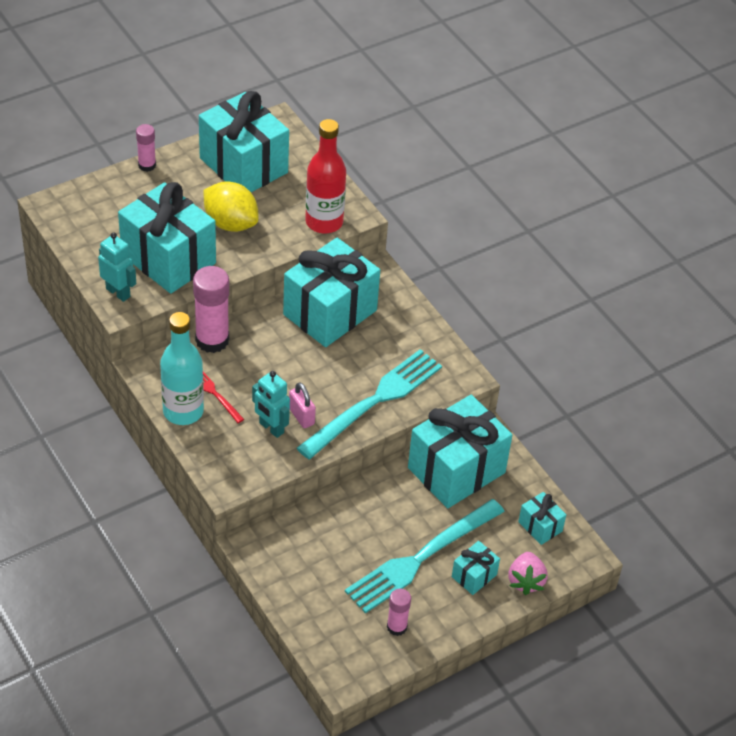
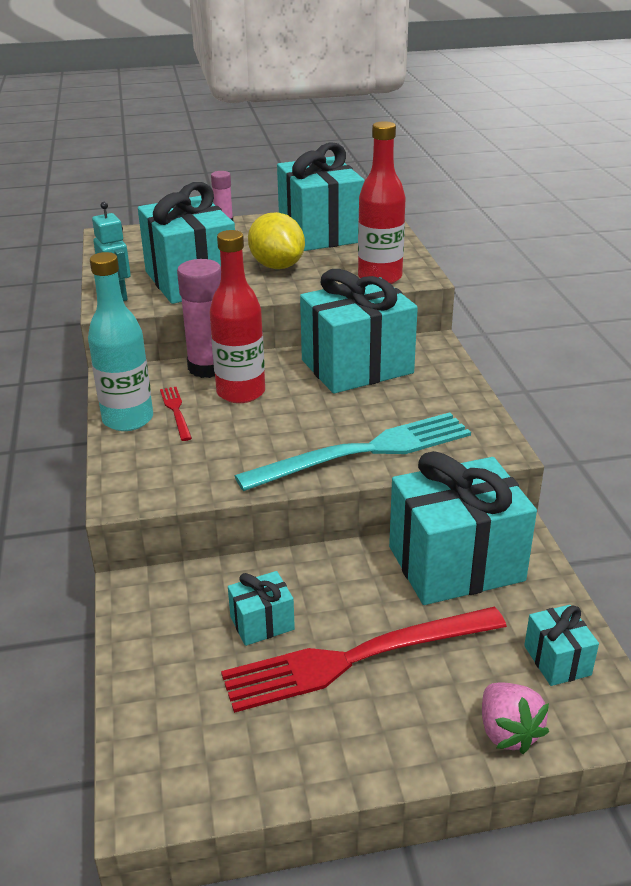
camera: 25 degrees right, 15 degrees down
(254, 362) = (241, 392): none -> red bottle
(271, 428) = (219, 453): turquoise robot -> none
(301, 416) = (263, 449): pink padlock -> none
(396, 627) = (270, 745): pink glue stick -> none
(421, 557) = (357, 658): turquoise fork -> red fork
(474, 576) = (426, 703): turquoise gift -> turquoise gift (262, 623)
(525, 581) = (507, 732): pink strawberry -> pink strawberry turned 45 degrees counterclockwise

